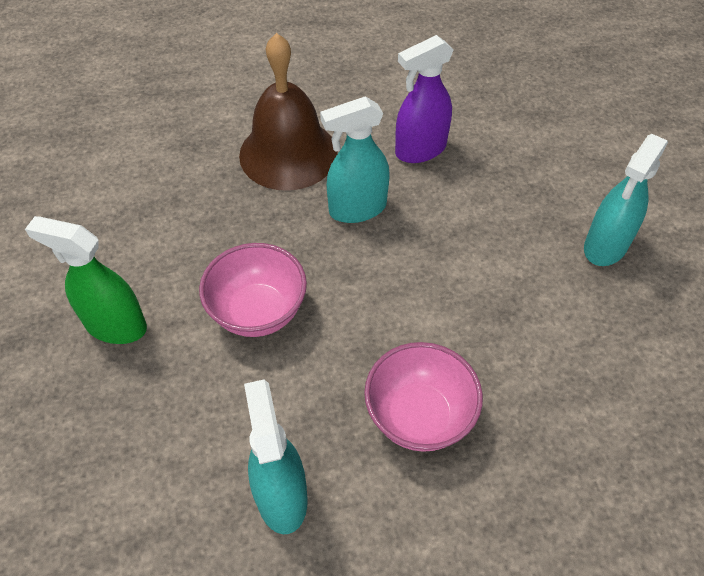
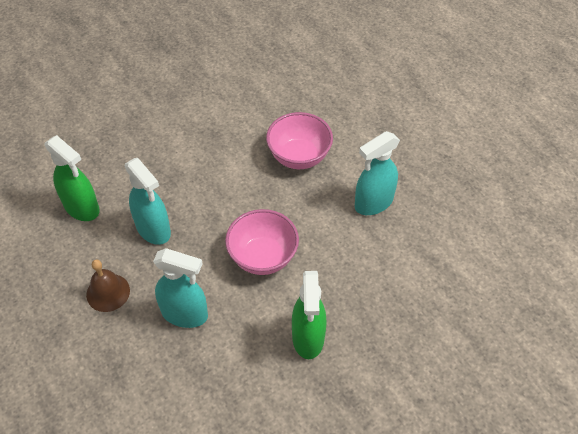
camera: 110 degrees left, 0 degrees up
(288, 153) = (108, 292): brown bell -> brown bell, size x0.52
(420, 150) = (82, 208): purple spray bottle -> green spray bottle
(605, 246) = (145, 96): turquoise spray bottle -> turquoise spray bottle (185, 314)

